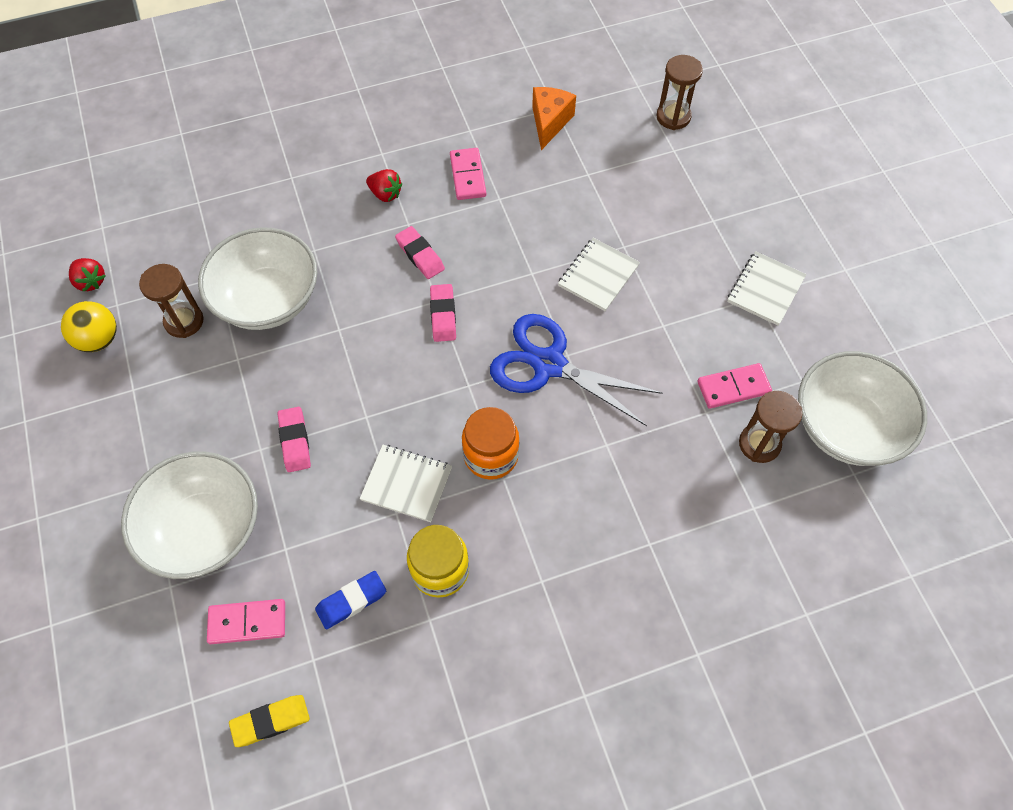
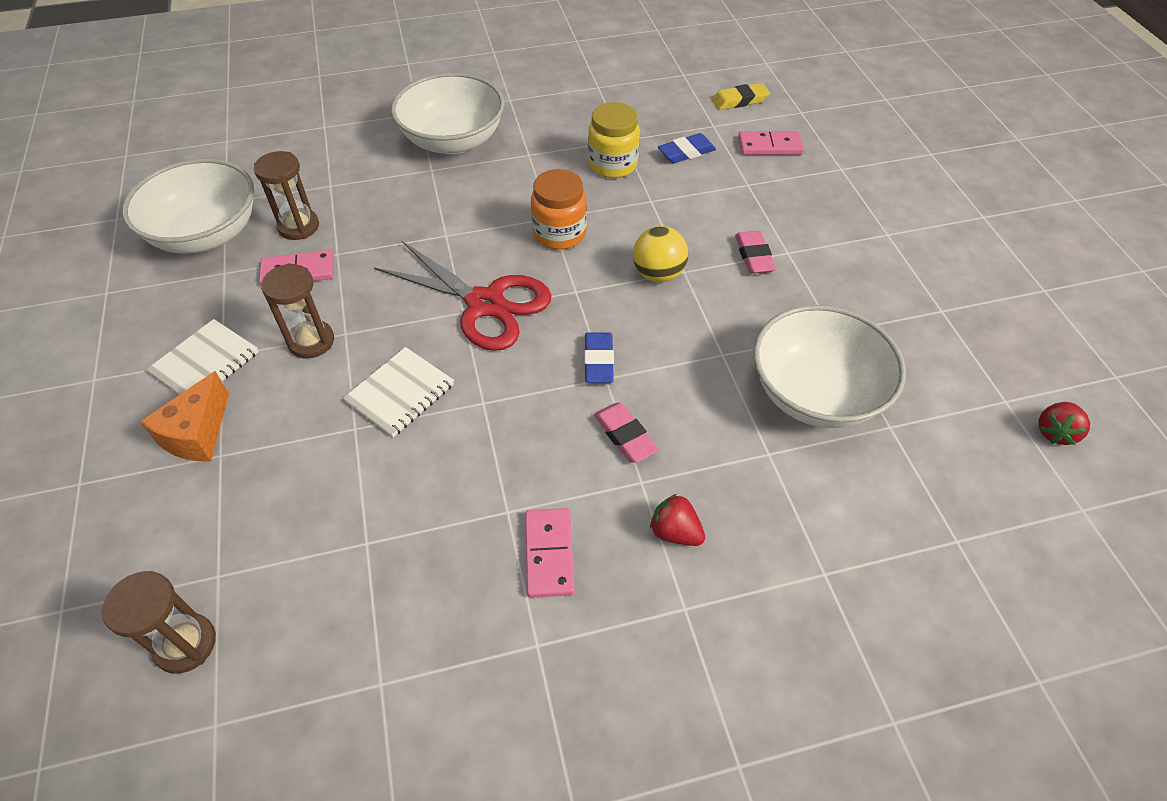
camera: 175 degrees left, 10 degrees down
(91, 281) = (1055, 432): red strawberry -> red strawberry turned 105 degrees counterclockwise
(99, 339) = (1006, 362): yellow ball -> yellow ball (658, 274)
(184, 321) = (912, 375): brown hourglass -> brown hourglass (311, 341)
(204, 529) = (824, 200): white bowl -> white bowl (453, 141)
(407, 484) = (641, 219): white notebook -> none
(443, 315) = (598, 361): pink eraser -> blue eraser
(549, 122) = (398, 650): orange cheese -> orange cheese (197, 434)
(549, 364) = (485, 304): blue scissors -> red scissors

